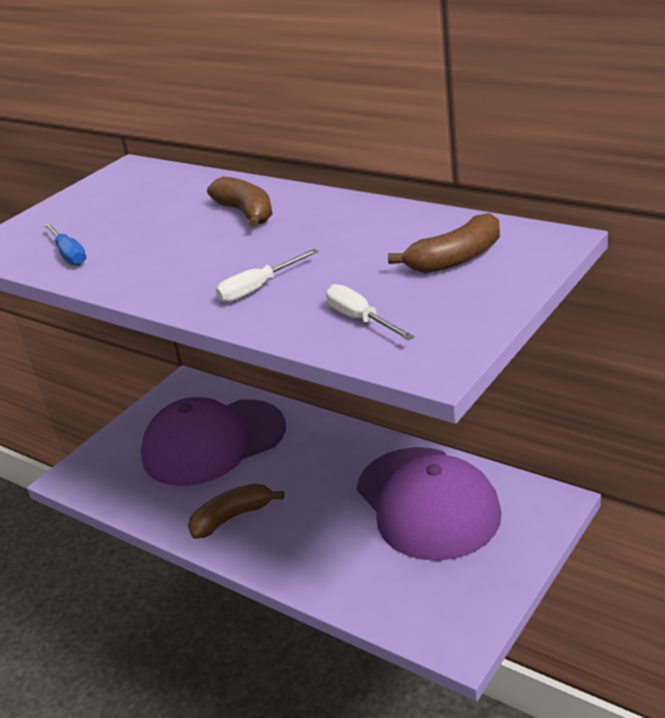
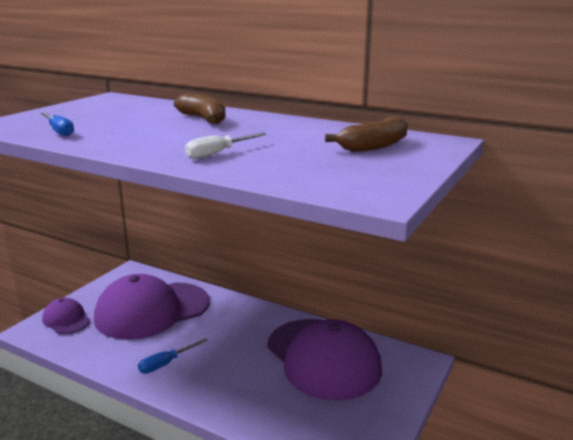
camera: 10 degrees left, 10 degrees down
(109, 460) = (66, 319): none -> purple cap
(232, 517) = (166, 363): brown banana -> blue screwdriver
(360, 319) = (308, 172): white screwdriver -> none

